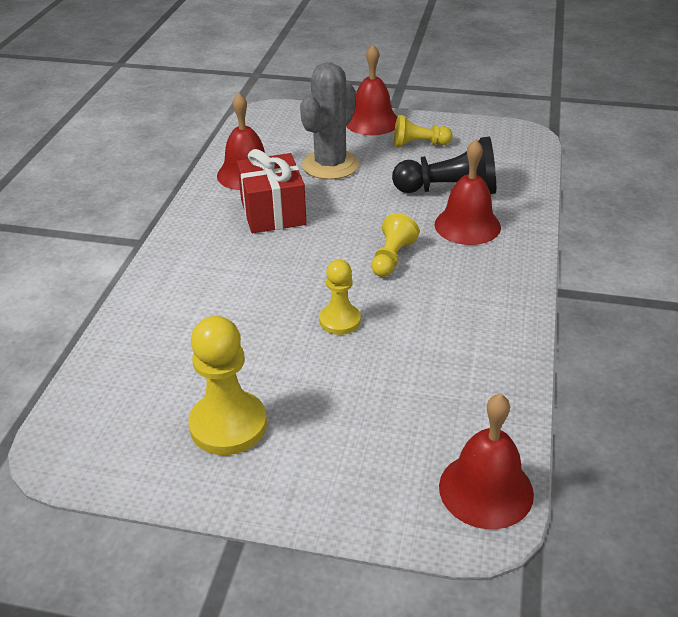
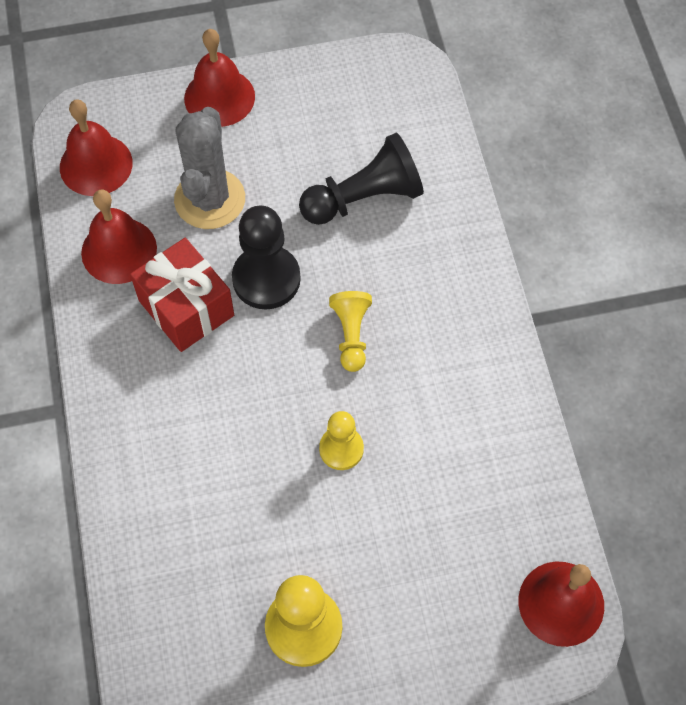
camera: 25 degrees left, 25 degrees up
(344, 212) = (266, 279): none -> black pawn
(419, 144) = (295, 124): yellow pawn -> none
(467, 225) = (407, 253): red bell -> red bell (96, 165)

